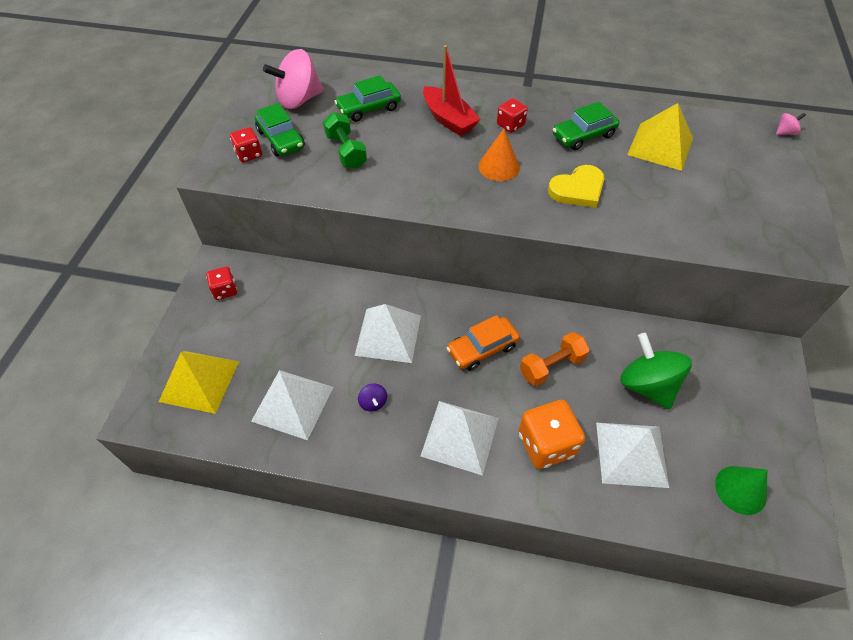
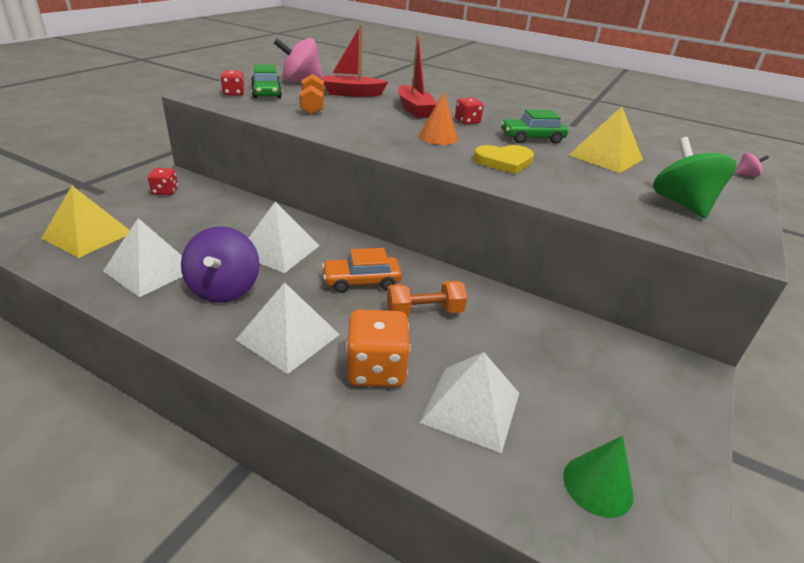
camera: 15 degrees right, 20 degrees down
(346, 151) = (312, 106): green dumbbell -> orange dumbbell
(369, 108) = (352, 93): green car -> red boat
(373, 402) = (224, 289): purple spinning top -> purple spinning top, size x2.34
(647, 385) = (523, 354): green spinning top -> green spinning top (682, 204)

